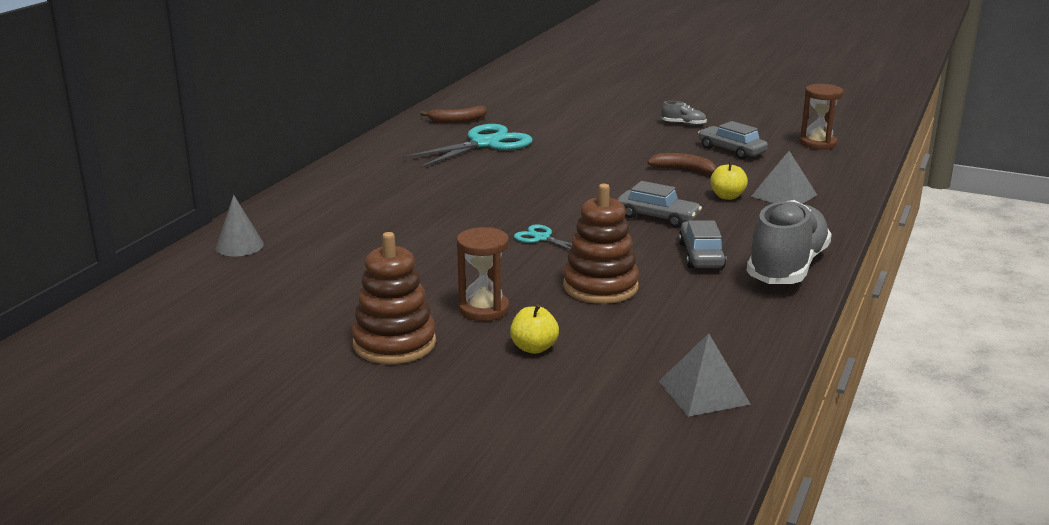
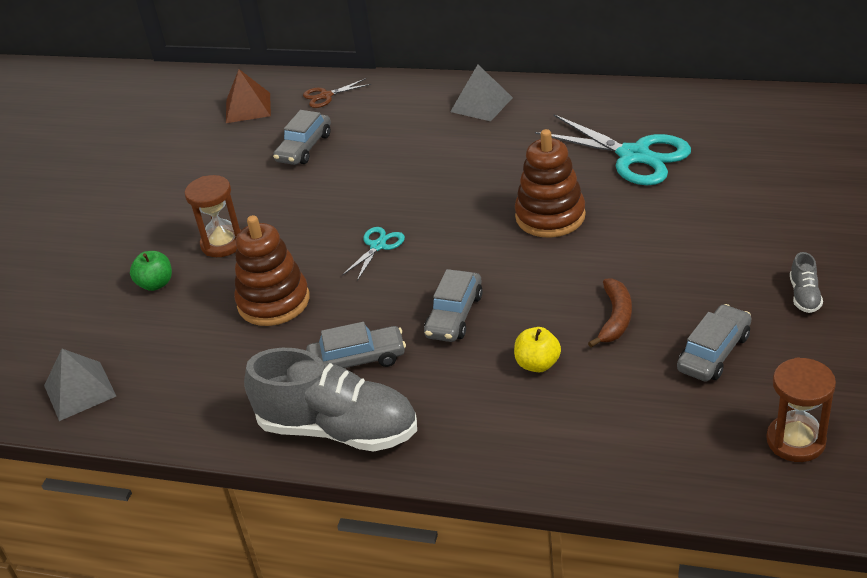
camera: 85 degrees right, 15 degrees up
(208, 288) = (248, 107): none -> brown pyramid
(239, 246) = (326, 96): grey cone -> brown scissors
(335, 261) = (304, 148): none -> grey car
(394, 343) = (162, 213): brown stacking toy -> brown stacking toy (550, 216)
(457, 120) = (704, 120): brown banana -> none
(534, 348) = (156, 284): yellow apple -> green apple
(784, 195) = (560, 415): grey pyramid -> grey pyramid (481, 104)

